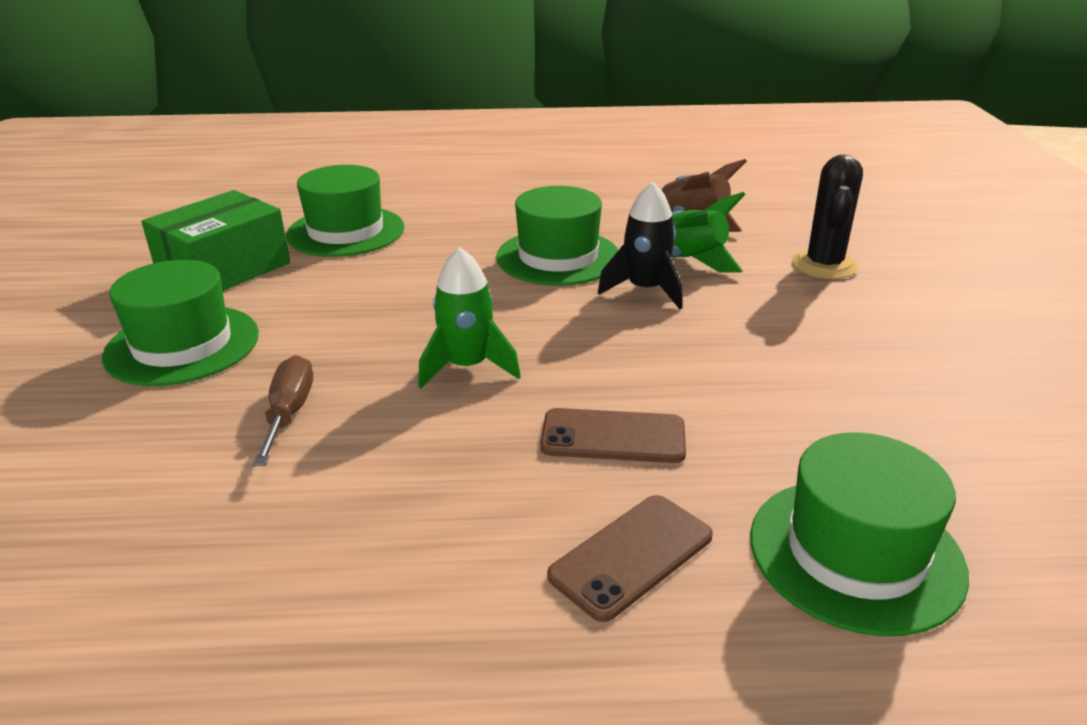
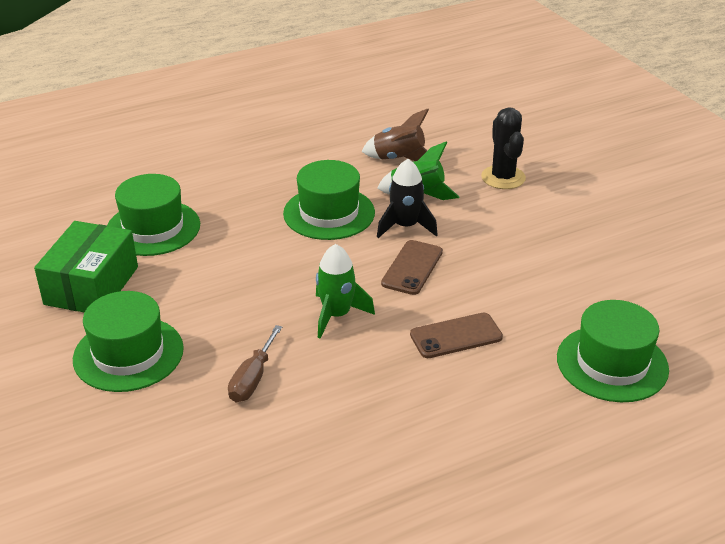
camera: 25 degrees left, 5 degrees up
(289, 413) = (252, 379): brown screwdriver -> brown screwdriver turned 135 degrees counterclockwise
(631, 556) = (510, 399): brown phone -> brown phone (412, 268)

